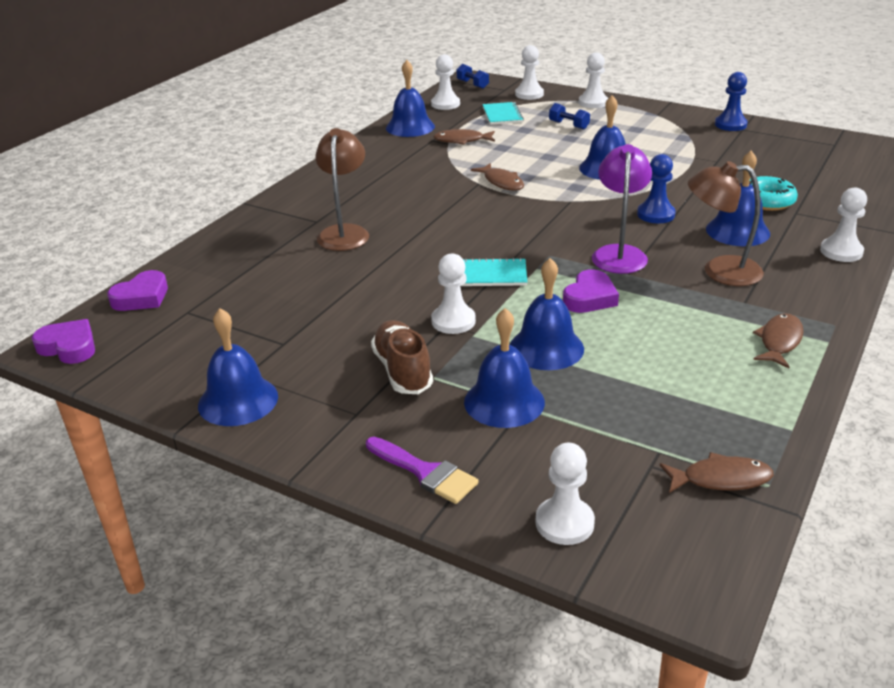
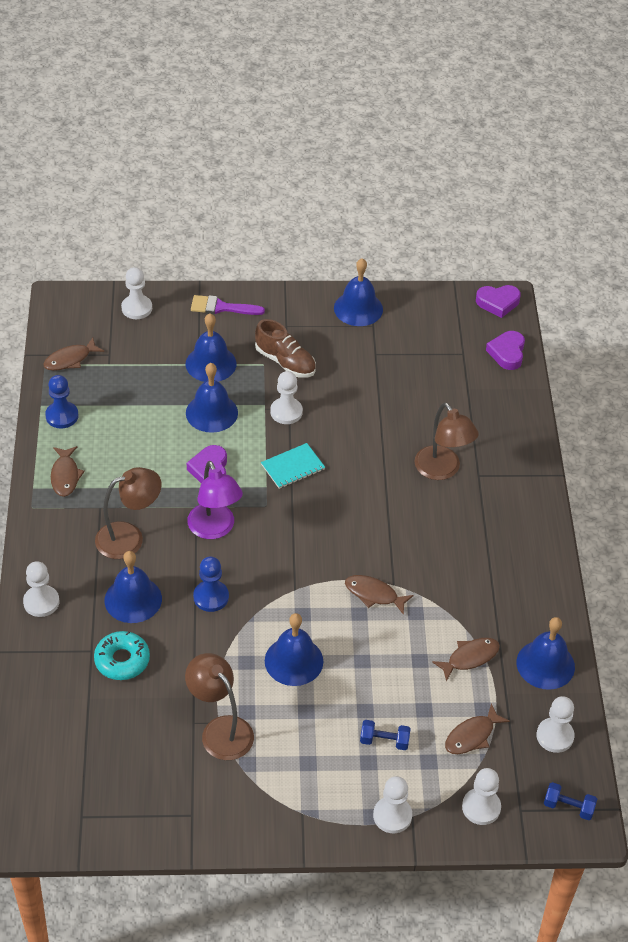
camera: 145 degrees right, 15 degrees up
(502, 115) = (472, 736): turquoise notebook -> brown fish
(695, 153) = (220, 730): none -> brown lamp
(730, 125) = (209, 820): blue pawn -> blue pawn (62, 416)

